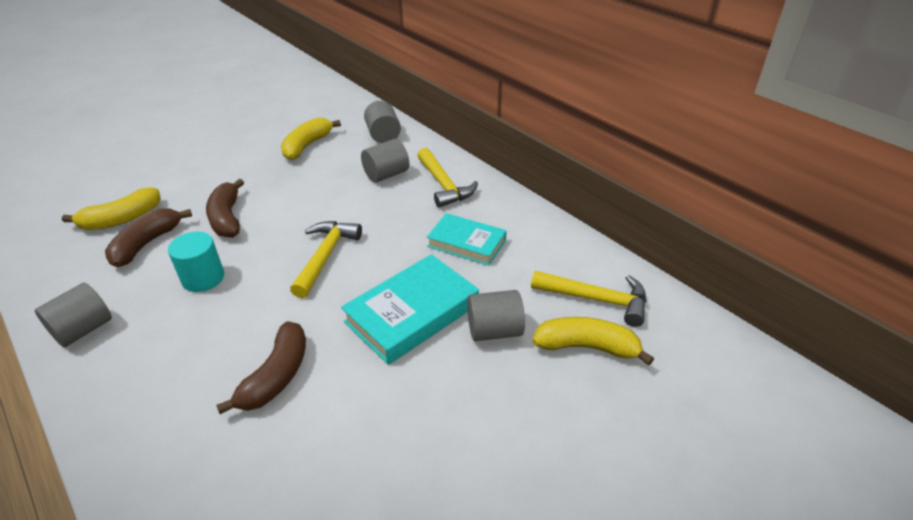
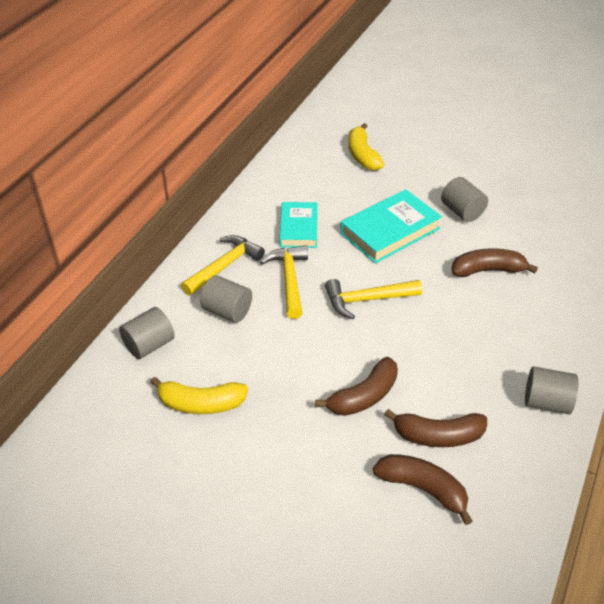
camera: 115 degrees left, 5 degrees up
(121, 219) = (423, 489): yellow banana -> brown banana
(203, 278) = (444, 363): turquoise cylinder -> none
(412, 313) = (390, 231): turquoise book -> turquoise book turned 60 degrees counterclockwise
(494, 330) = (377, 192): grey cylinder -> grey cylinder (462, 211)
(596, 299) = (318, 158): yellow hammer -> yellow hammer (289, 280)

